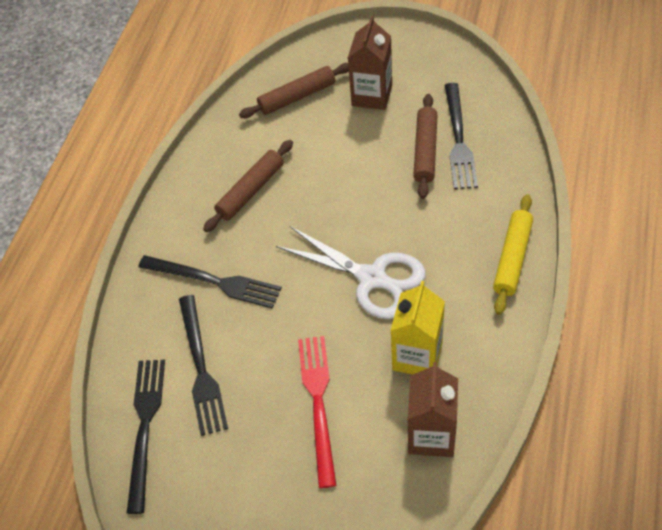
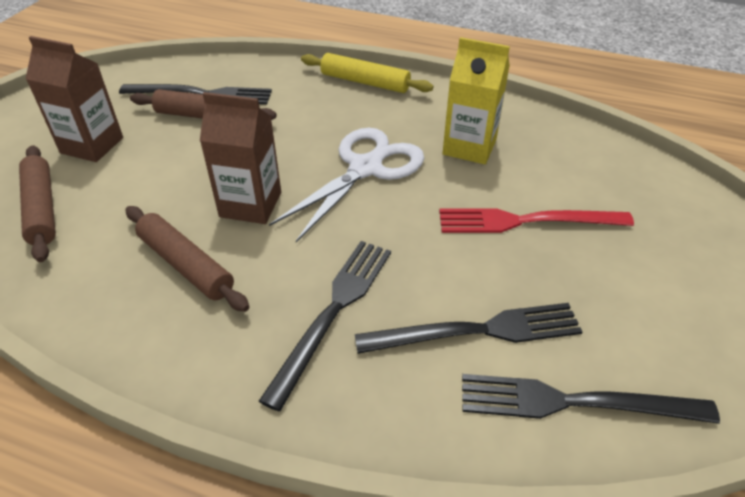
camera: 90 degrees left, 10 degrees down
(431, 435) = (558, 147): brown carton -> brown carton (250, 204)

